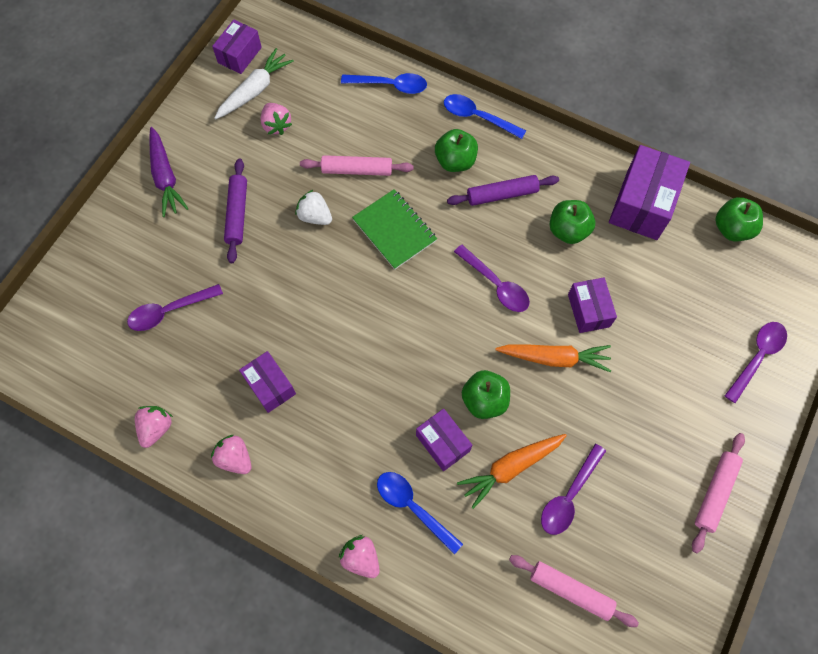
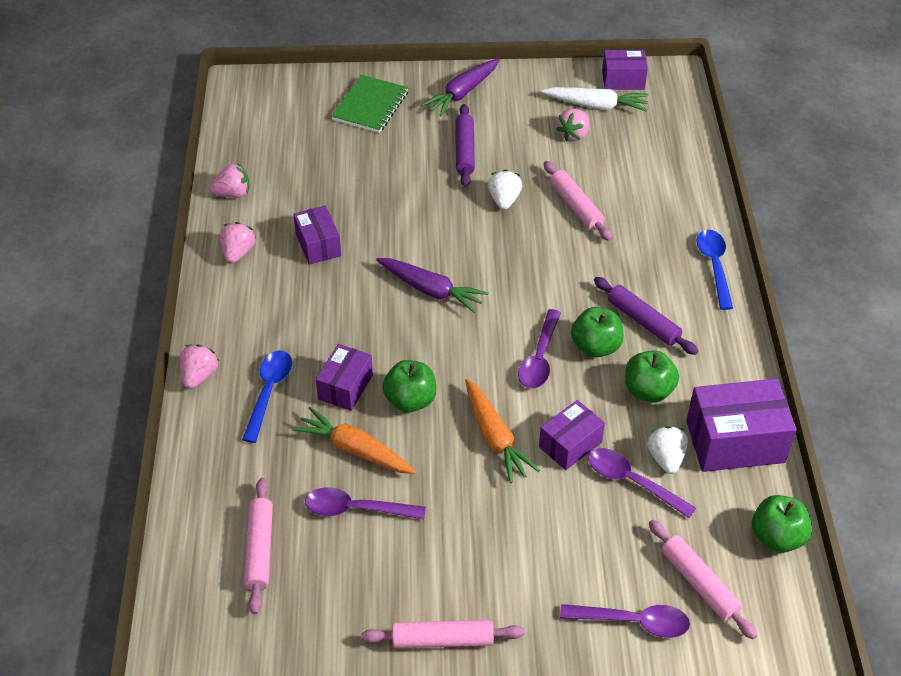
camera: 60 degrees right, 20 degrees down
(170, 311) = (341, 153): purple spoon -> purple spoon (632, 482)
(237, 214) = (464, 151): purple rolling pin -> purple rolling pin turned 60 degrees counterclockwise
(270, 386) = (318, 245): purple box -> purple box turned 45 degrees counterclockwise
(378, 324) = (431, 290): none -> purple carrot
(390, 85) = (688, 189): blue spoon -> none
(394, 230) = (536, 259): green notebook -> green notebook (370, 106)
(455, 161) = (649, 271): green apple -> green apple (595, 347)
(633, 255) = (666, 458): none -> white strawberry
(745, 298) = (699, 583): none -> pink rolling pin

